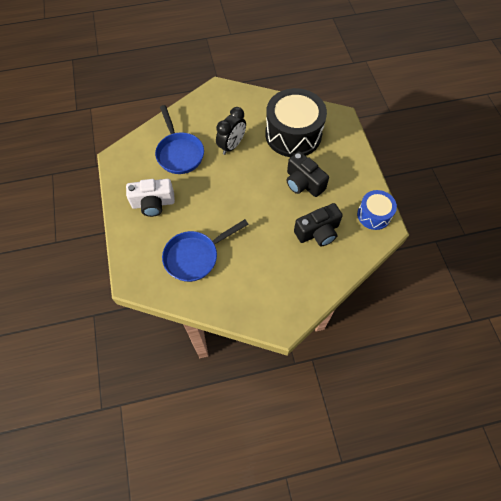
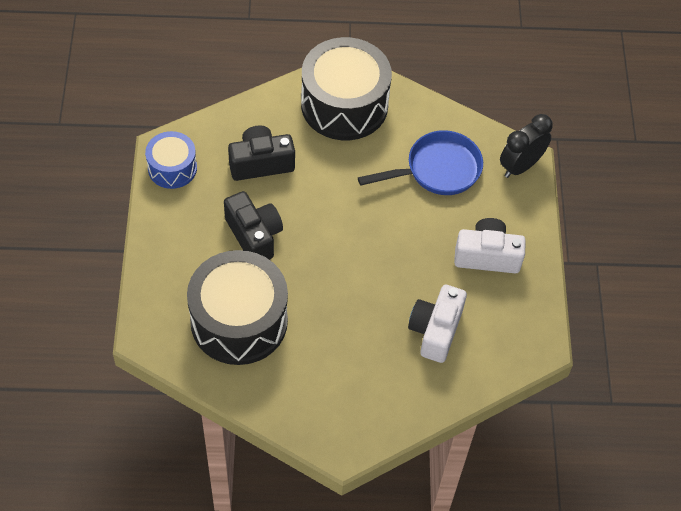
camera: 170 degrees left, 5 degrees down
(179, 153) = (435, 330): blue pan -> white camera
(232, 146) = (347, 324): black clock -> black clock (520, 166)
(275, 294) = (344, 104): none -> black drum

